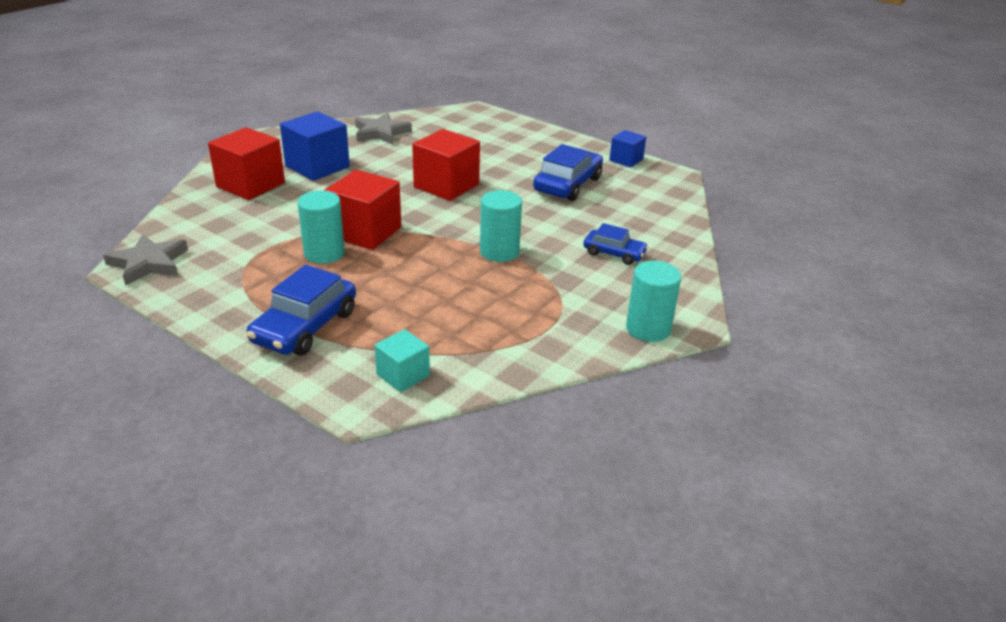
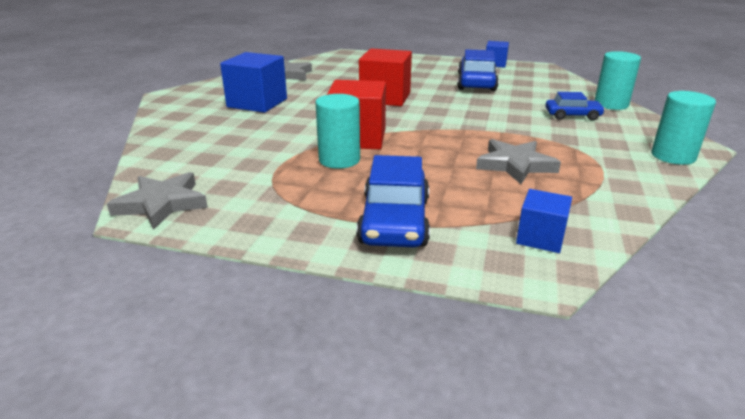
camera: 20 degrees left, 5 degrees down
(250, 185) = (207, 125): red cube -> none
(403, 375) = (540, 238): turquoise cube -> blue cube
(475, 298) = (515, 165): none -> grey star
(499, 252) = (487, 130): turquoise cylinder -> turquoise cylinder (611, 104)

